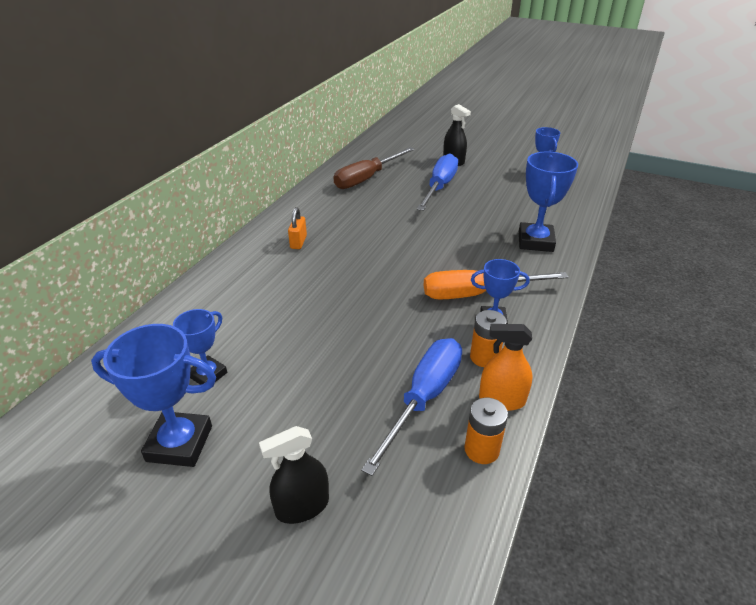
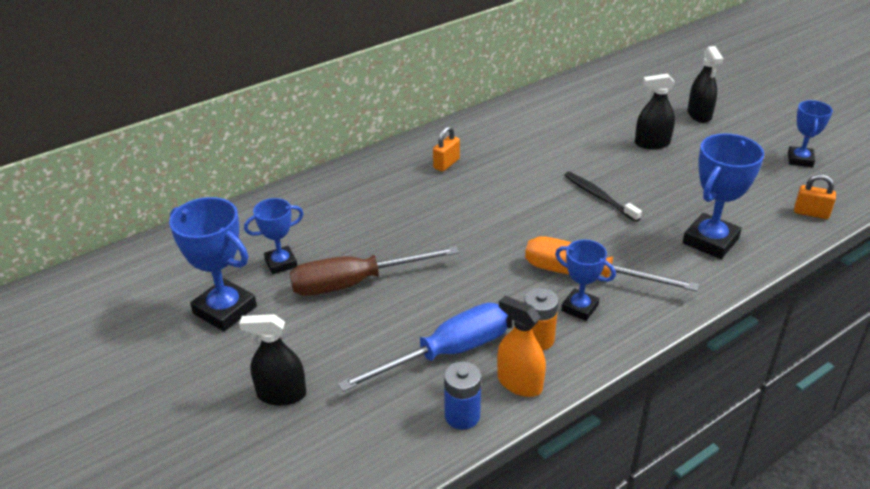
camera: 30 degrees right, 0 degrees up
(367, 178) = (574, 111): brown screwdriver -> brown screwdriver (355, 283)
(436, 233) = (599, 197): none -> black toothbrush
(439, 187) = (652, 143): blue screwdriver -> black spray bottle
(481, 450) = (462, 416): orange battery -> blue battery
(577, 205) = (811, 213): none -> orange padlock

